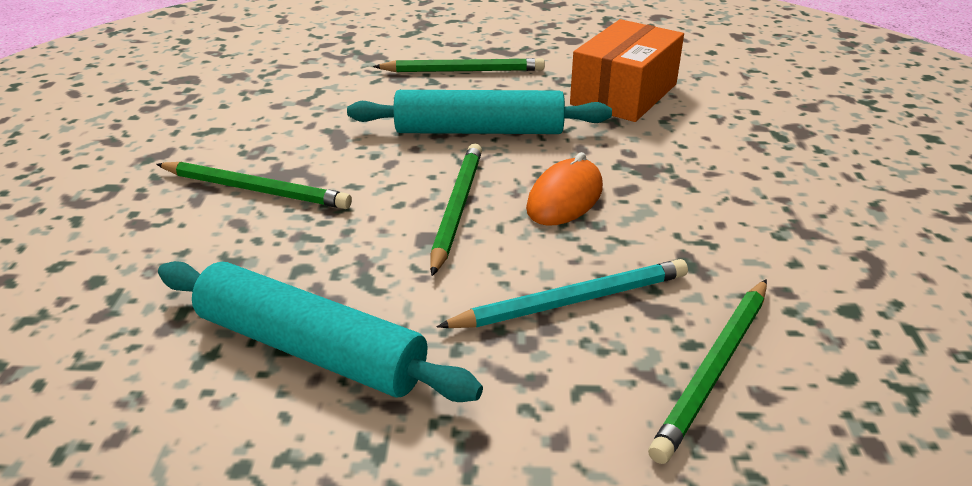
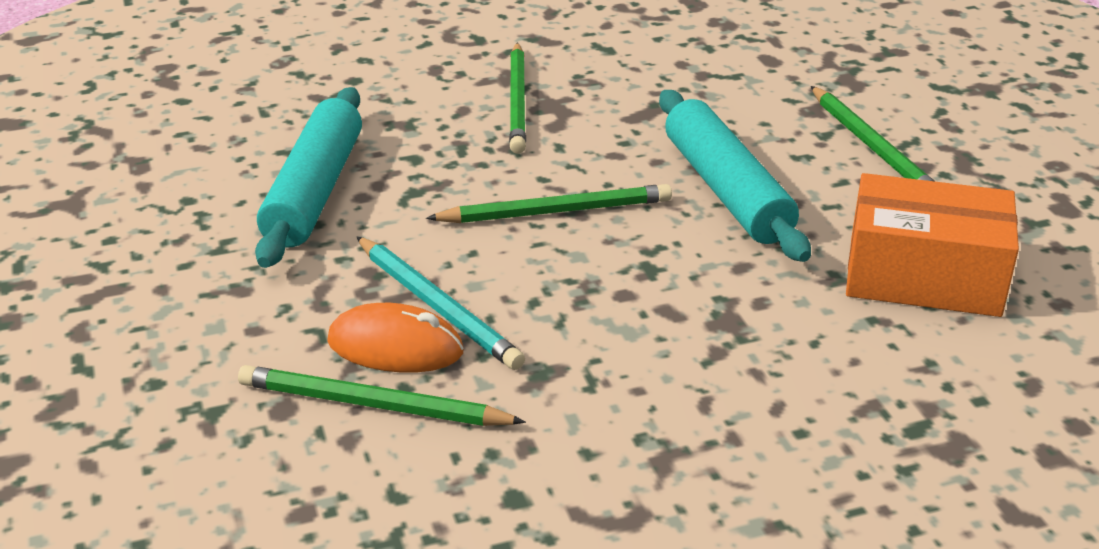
camera: 70 degrees right, 0 degrees up
(565, 198) = (619, 273): orange mouse -> orange mouse (395, 347)

